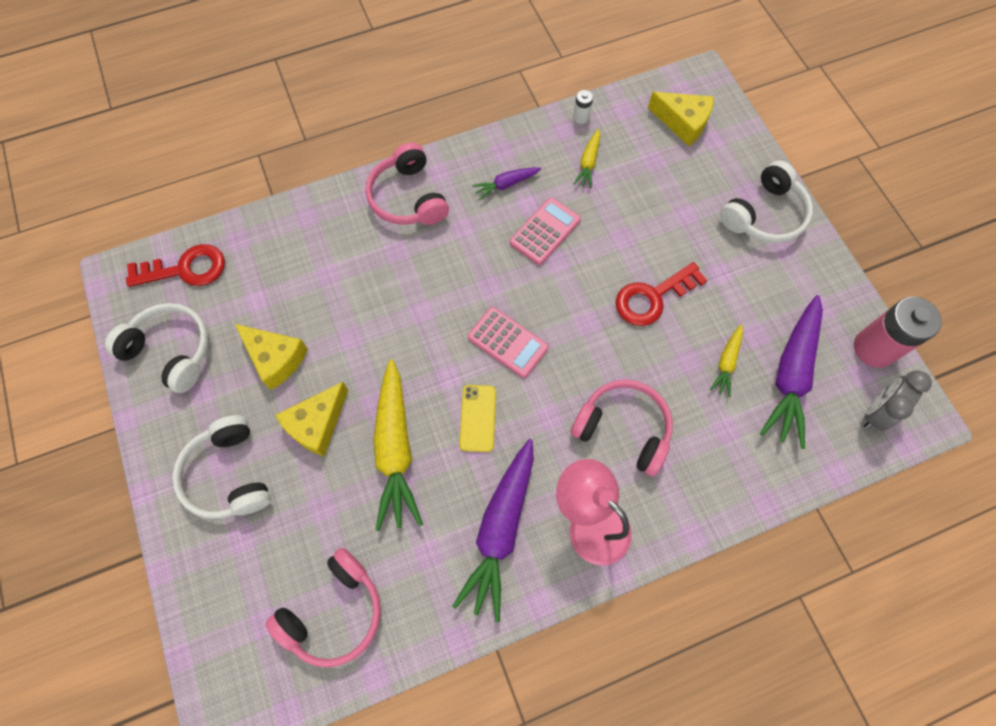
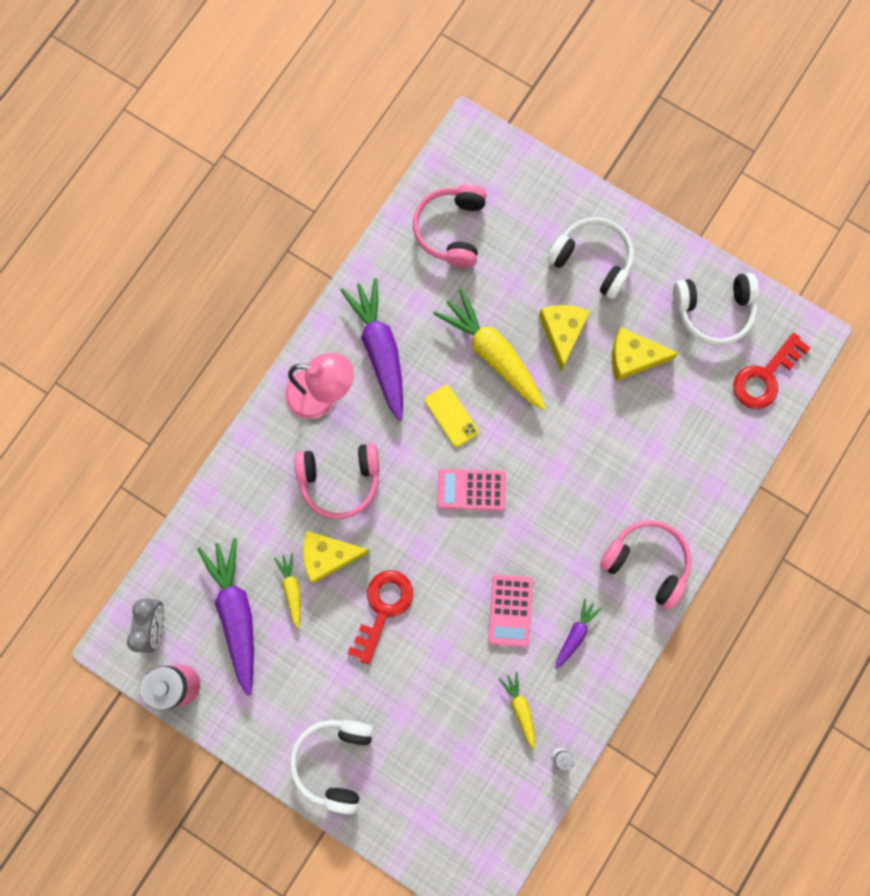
camera: 145 degrees right, 10 degrees up
(683, 123) = (464, 818): yellow cheese -> yellow cheese (328, 556)

